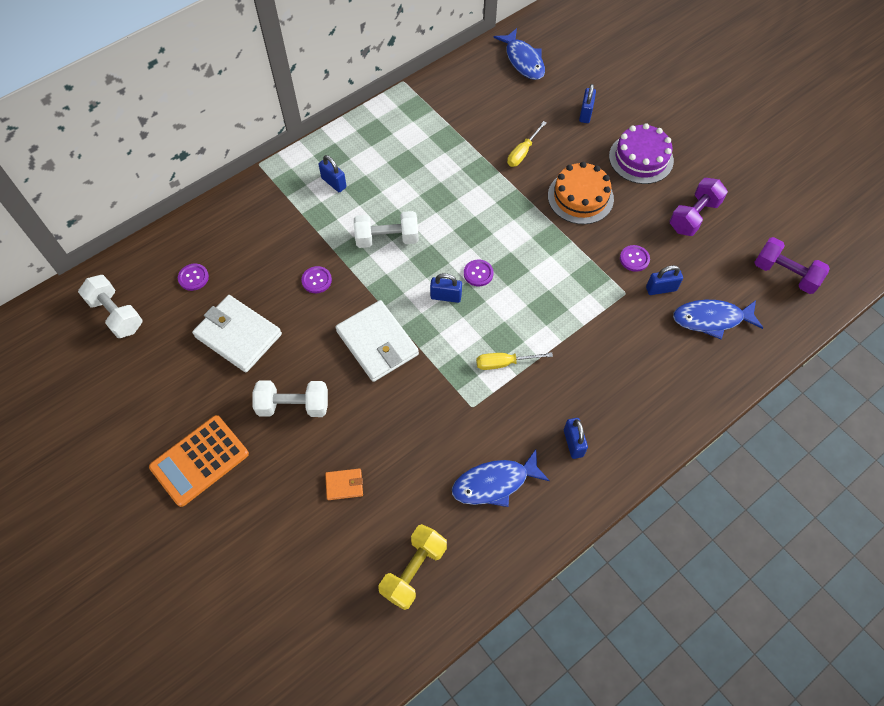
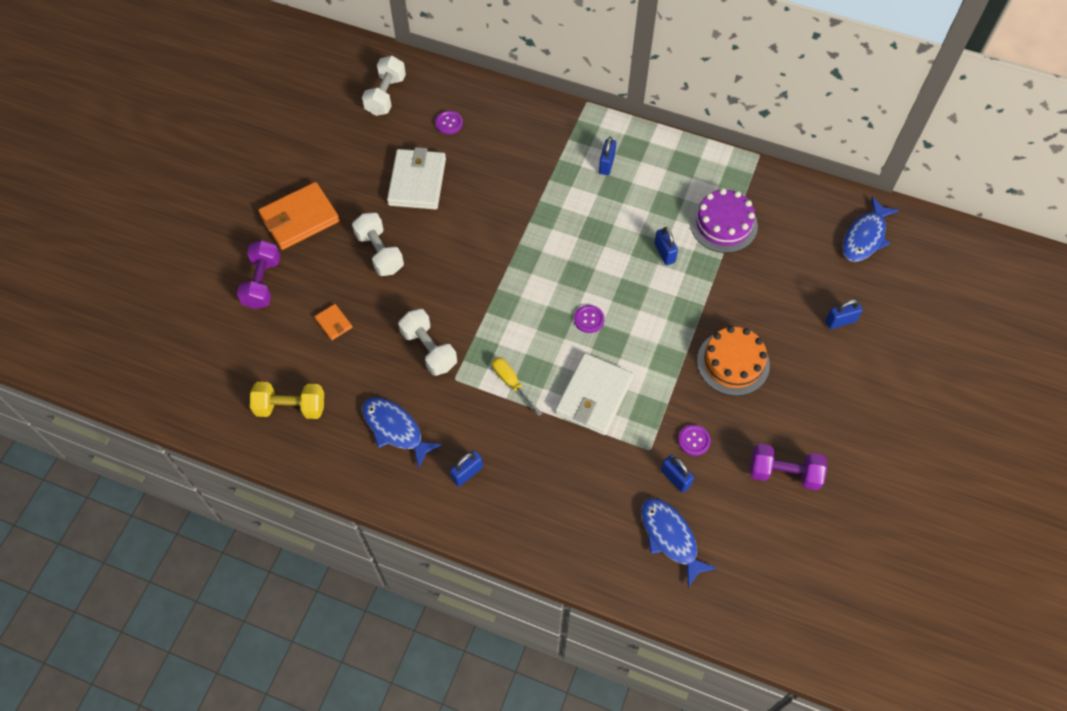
camera: 60 degrees right, 0 degrees up
(200, 461) = (300, 218): orange calculator -> orange wallet
(316, 280) = (501, 205): purple button -> none
(377, 343) = (471, 279): white wallet -> white wallet (594, 396)
(387, 238) = (577, 233): white dumbbell -> white dumbbell (429, 349)
(446, 296) = (548, 306): blue padlock -> blue padlock (664, 253)
(522, 152) = (750, 290): yellow screwdriver -> none
(641, 158) = (821, 395): purple cake -> purple cake (723, 224)
(785, 274) = (772, 588): purple dumbbell -> purple dumbbell (262, 283)

